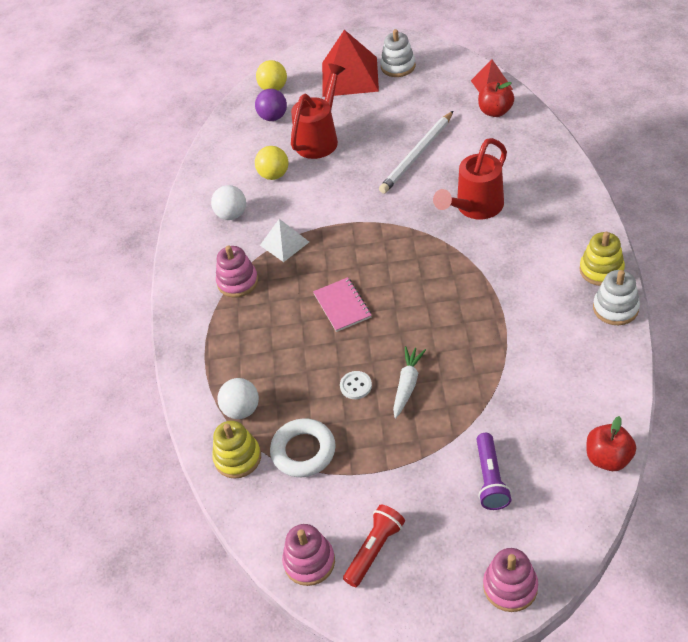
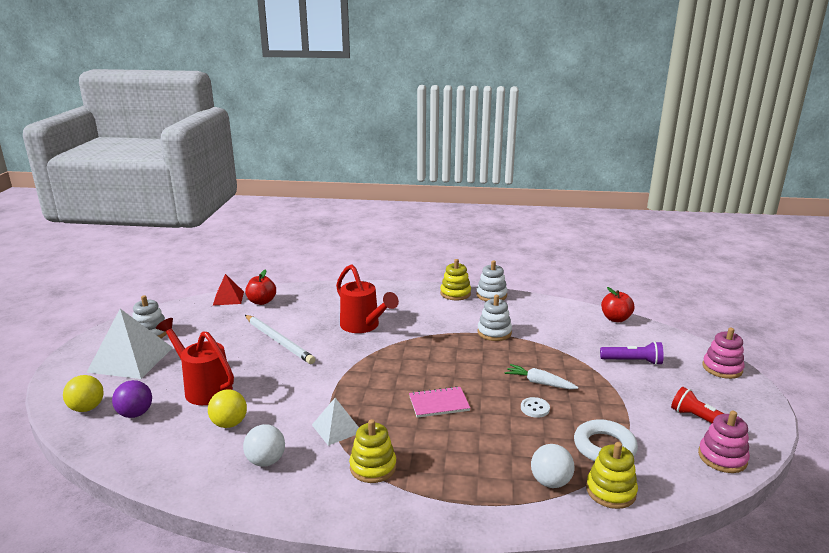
camera: 85 degrees left, 25 degrees down
(237, 282) = (373, 467): pink stacking toy -> yellow stacking toy
(349, 76) = (130, 359): red pyramid -> white pyramid
(509, 327) = (494, 332): none -> white stacking toy

